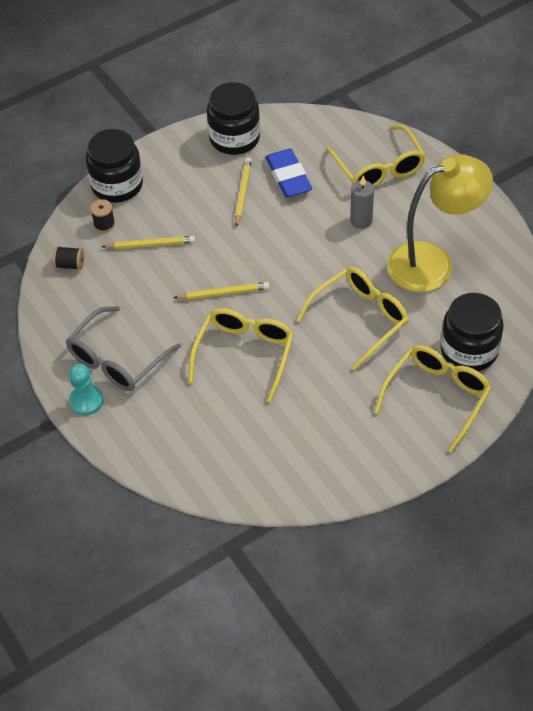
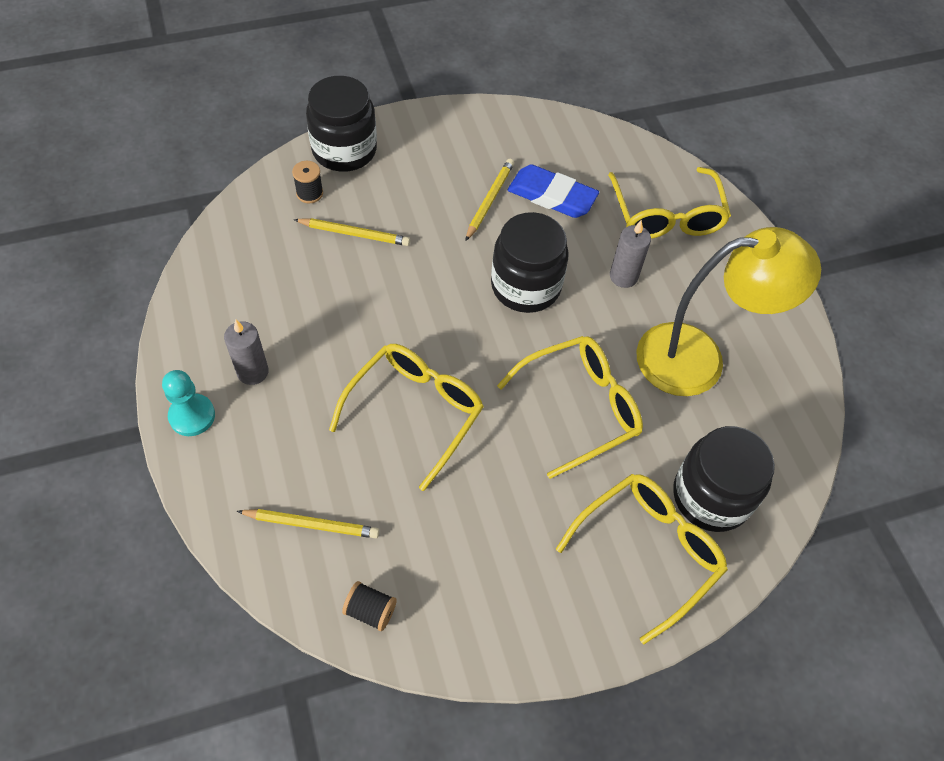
camera: 10 degrees right, 5 degrees up
(70, 265) = (248, 231): black spool -> black spool (370, 611)
(117, 360) = (252, 372): grey glasses -> grey candle
(223, 293) = (419, 322): yellow pencil -> yellow pencil (312, 524)
(234, 138) = (504, 132): black jar -> black jar (525, 286)
(288, 176) = (552, 196): blue eraser -> blue eraser turned 60 degrees counterclockwise

